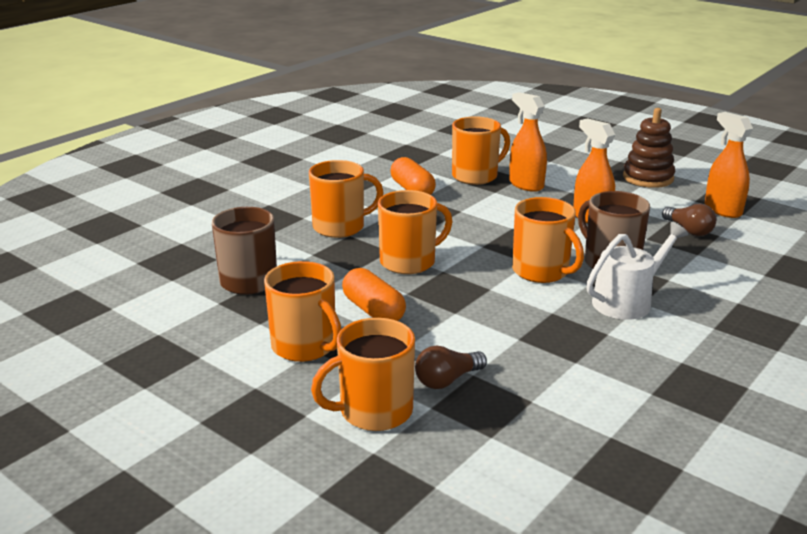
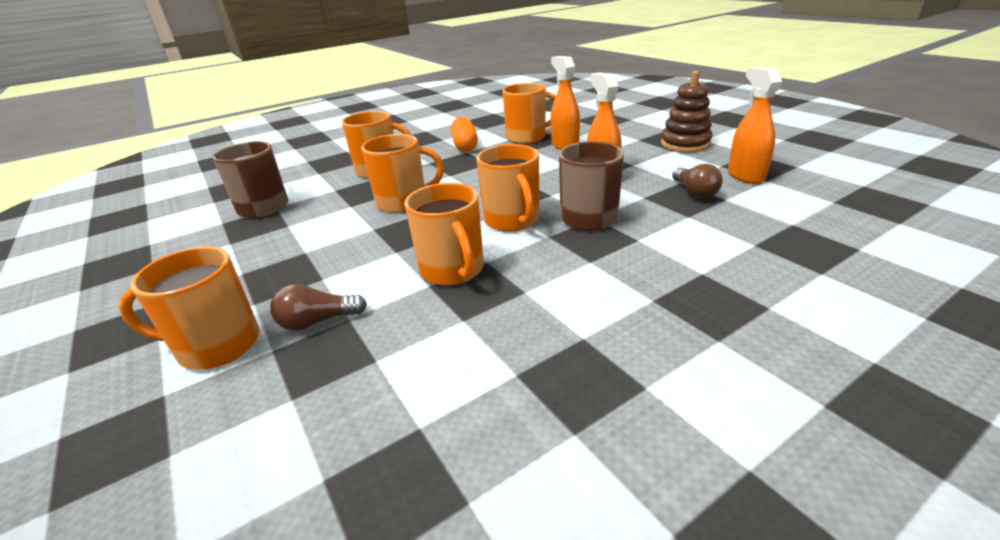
camera: 20 degrees right, 5 degrees up
(305, 346) = (238, 268): orange mug -> orange mug (452, 270)
(373, 311) = (328, 242): orange capsule -> none
(627, 301) = (574, 258): white watering can -> none

